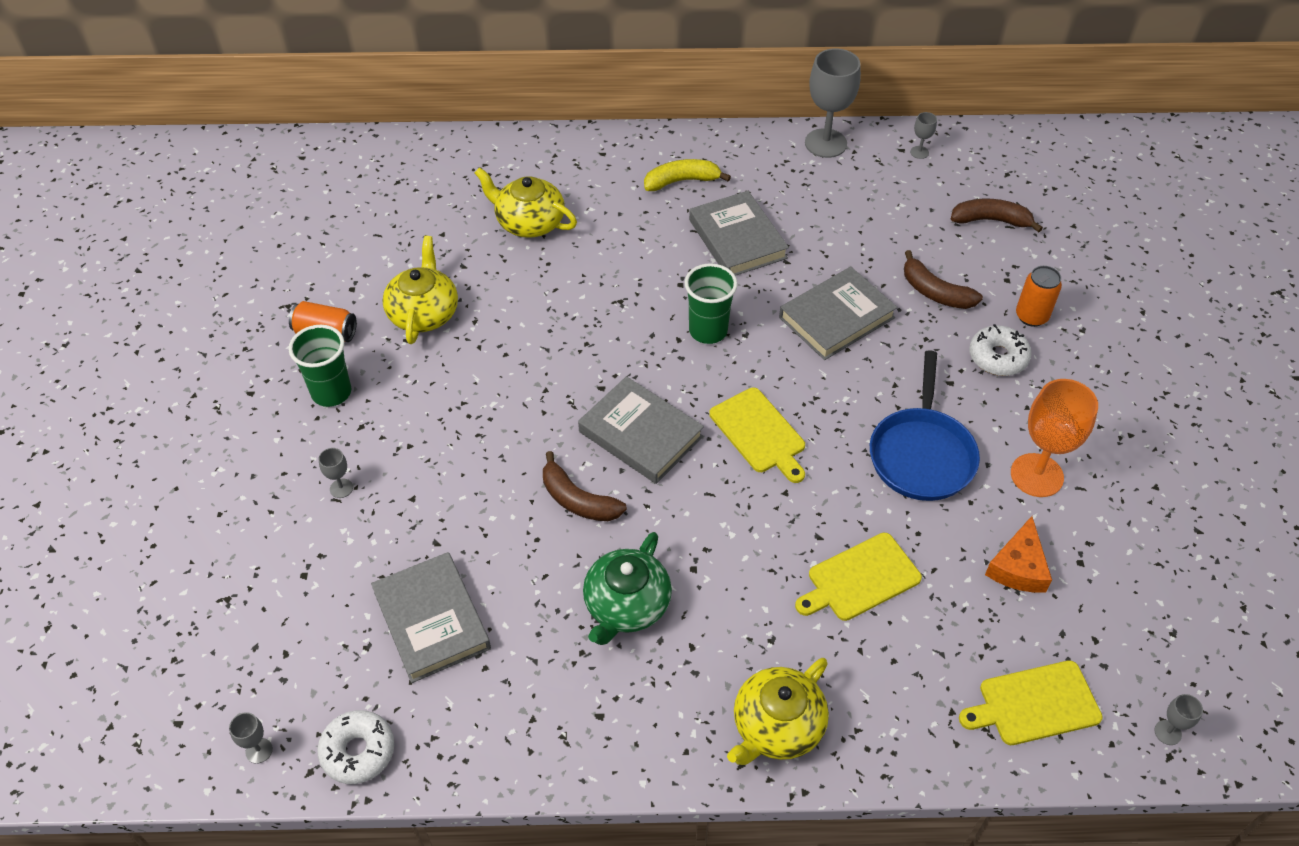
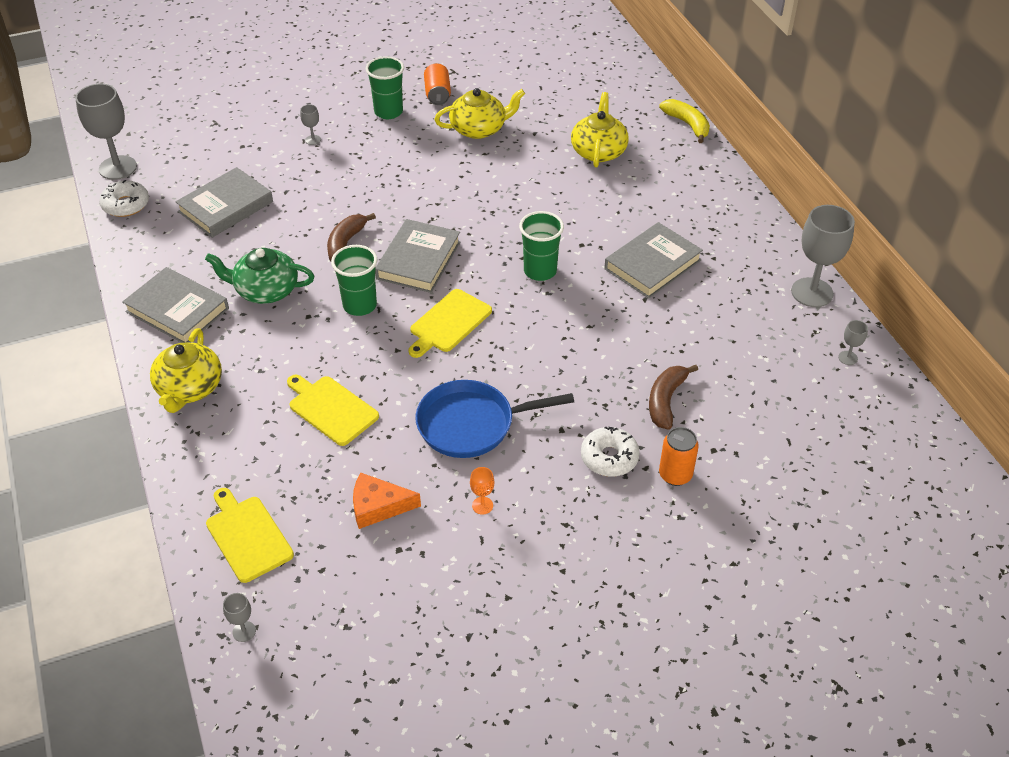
camera: 70 degrees right, 5 degrees down
(259, 750) = (118, 168): grey goblet -> grey goblet, size x2.28
(681, 181) = (699, 217): yellow banana -> yellow banana (687, 124)
(696, 511) = (360, 305): none -> green cup
(777, 726) = (189, 388): yellow teapot -> yellow teapot turned 105 degrees counterclockwise
(836, 317) = (597, 342): grey book -> grey book (177, 310)
(991, 220) = (787, 425): brown banana -> none
(1036, 475) = (482, 505): orange goblet -> orange goblet, size x0.44

